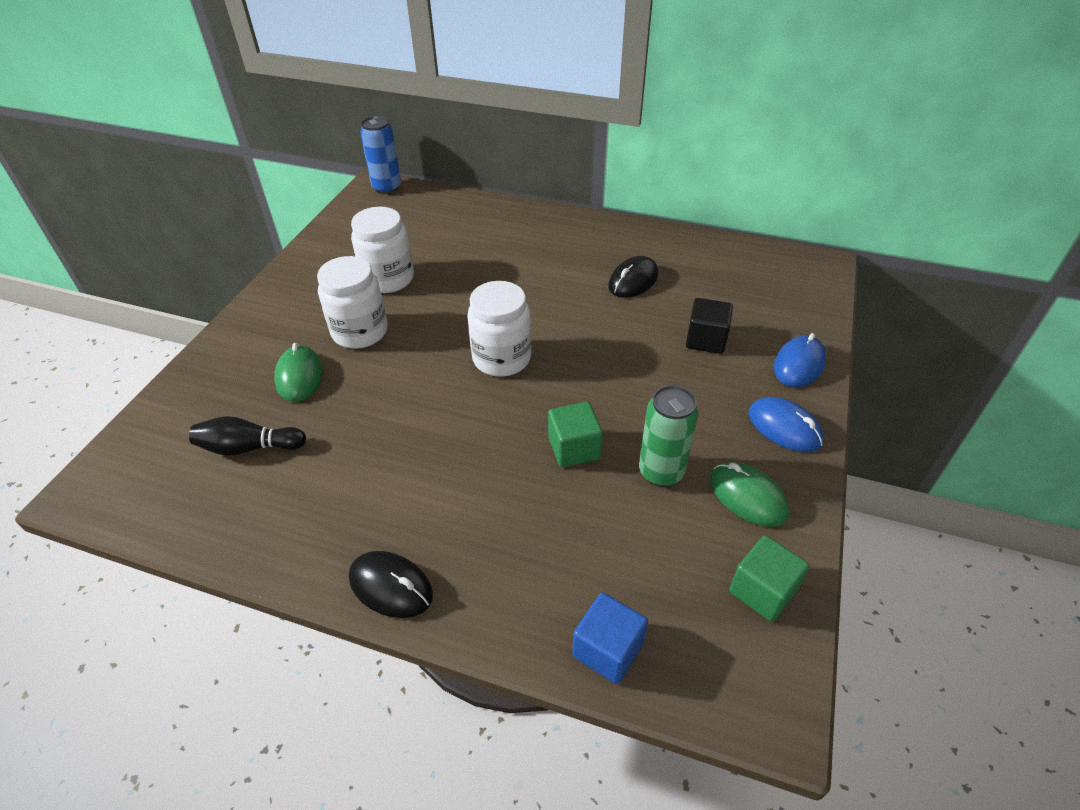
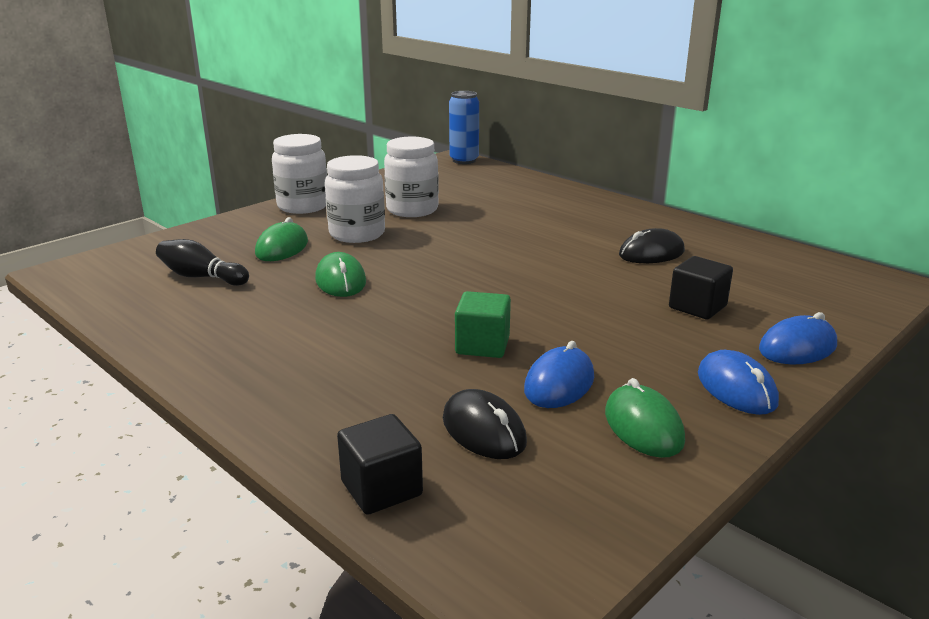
camera: 25 degrees right, 20 degrees down
(391, 586) = (226, 385): black mouse -> black mouse (483, 430)
(393, 406) = (340, 281): none -> green mouse
(501, 358) = (468, 274): white jar -> white jar (303, 206)
(607, 649) = (381, 488): blue cube -> black cube
(661, 472) = (559, 383): green can -> blue mouse
(762, 591) = (595, 501): green cube -> none

